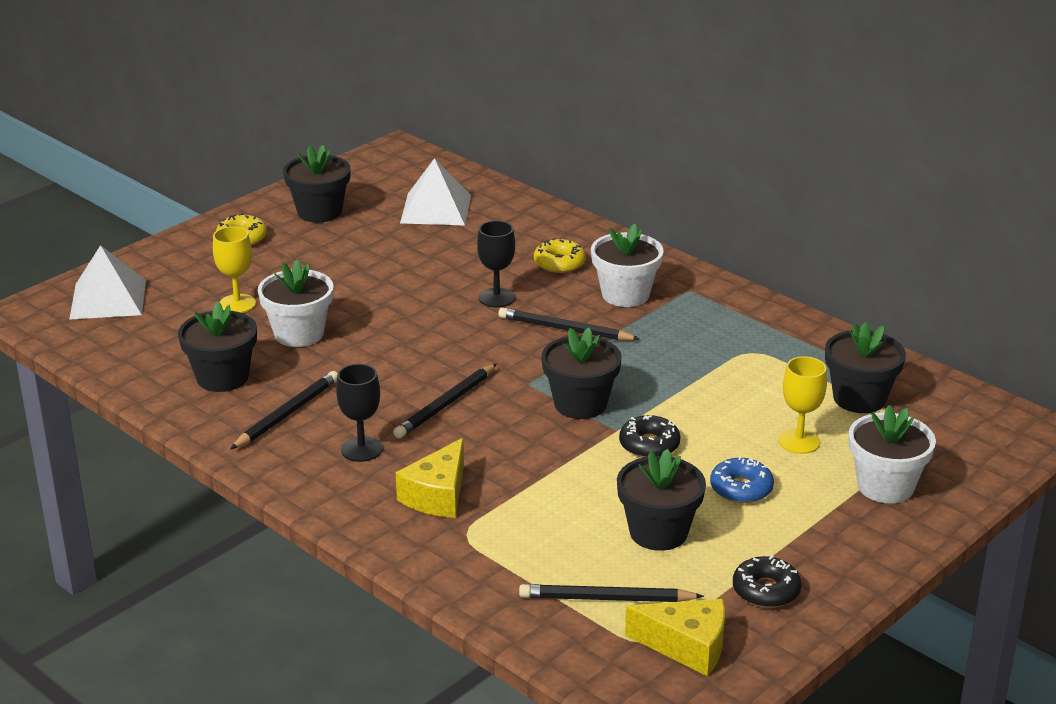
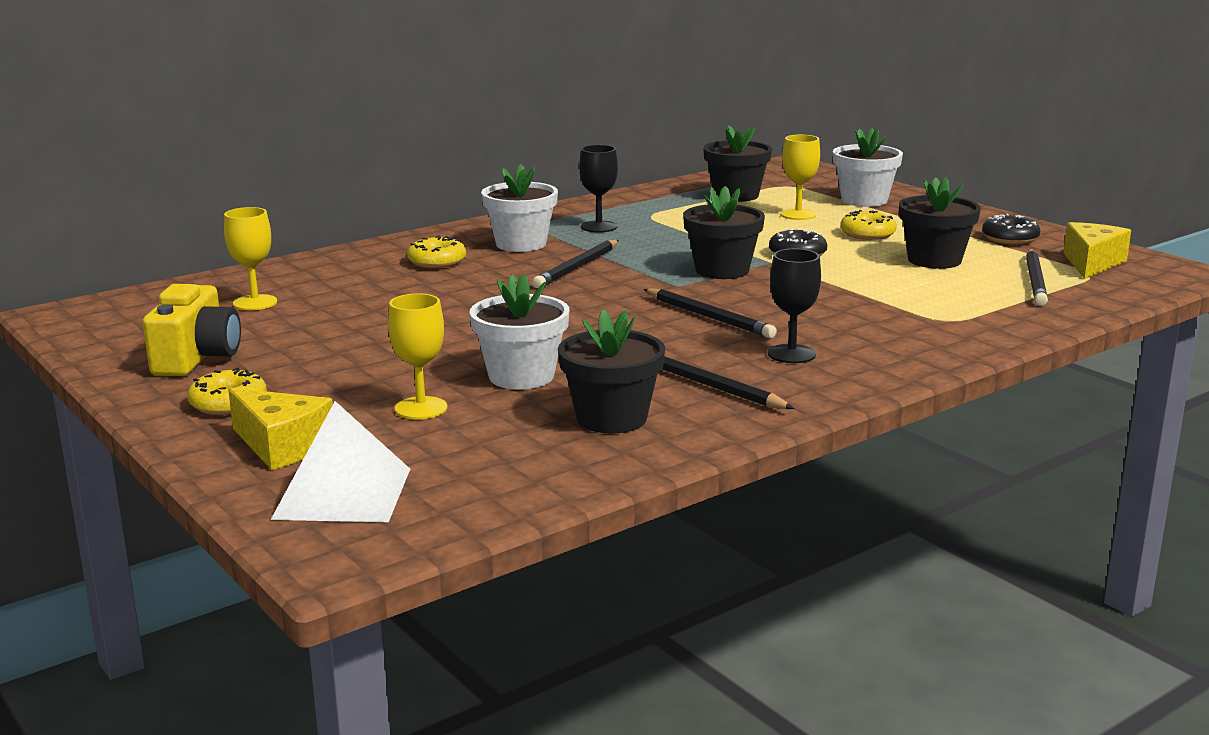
camera: 80 degrees left, 10 degrees down
(319, 212) = (197, 358): black flower pot -> yellow camera
(436, 209) = (255, 303): white pyramid -> yellow goblet
(437, 495) = (880, 327): yellow cheese -> yellow cheese (282, 446)
(496, 298) = (494, 288): black goblet -> black goblet (599, 227)
(741, 488) = (867, 234): blue donut -> yellow donut

